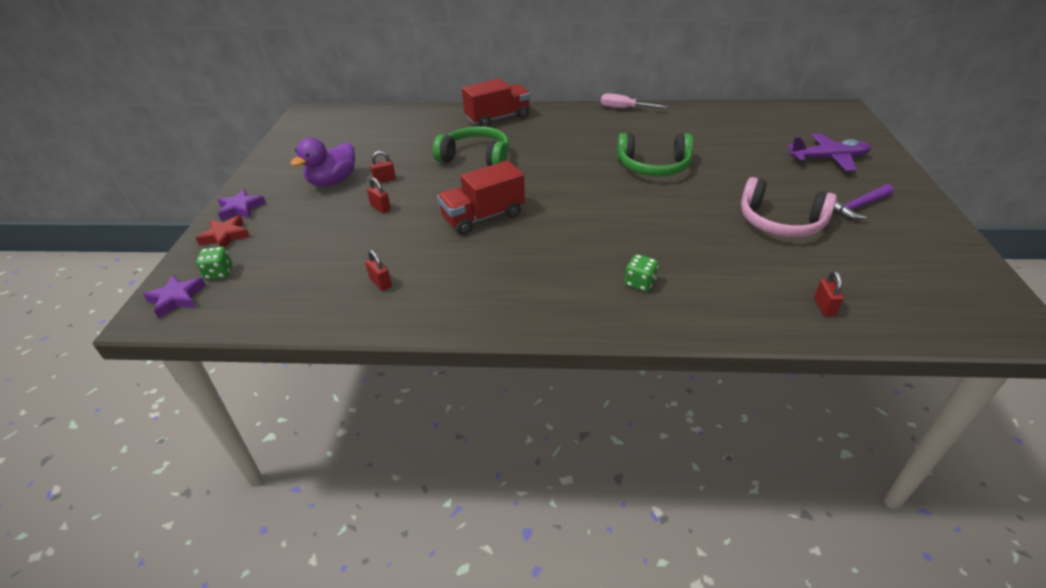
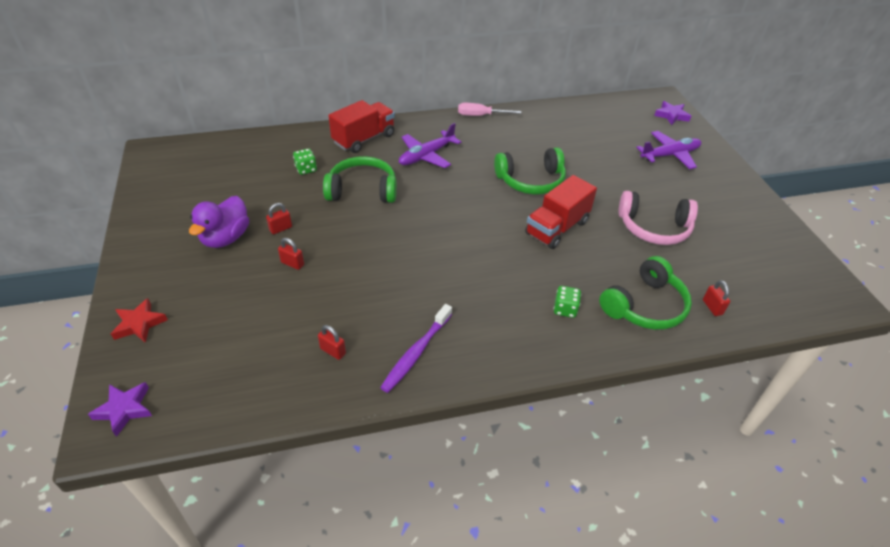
camera: 20 degrees left, 5 degrees up
(219, 273) = (156, 370): green dice -> green dice (306, 169)
(241, 208) = (139, 286): purple star -> purple star (671, 115)
(460, 297) = (416, 353): none -> purple toothbrush
(483, 217) = (399, 259): red truck -> red truck (556, 228)
(552, 136) = (426, 156): none -> purple plane
(737, 293) = (645, 306): none -> green headphones
(857, 207) = (706, 203): purple hammer -> none

